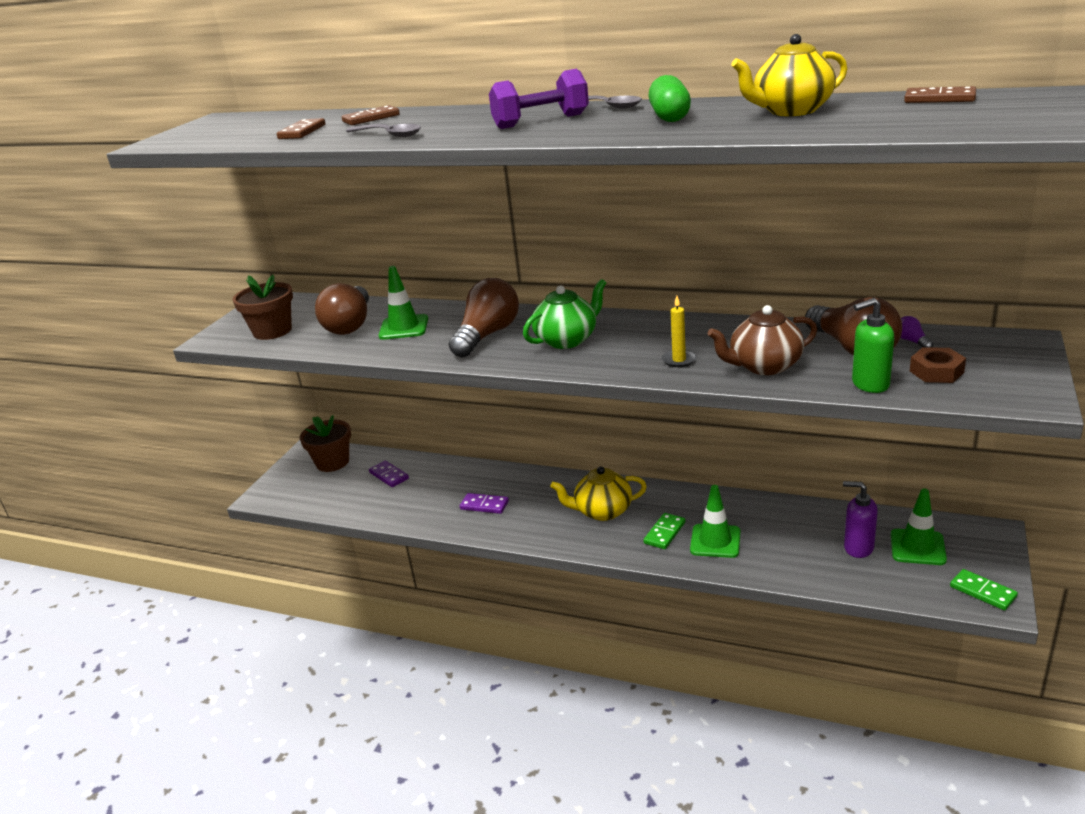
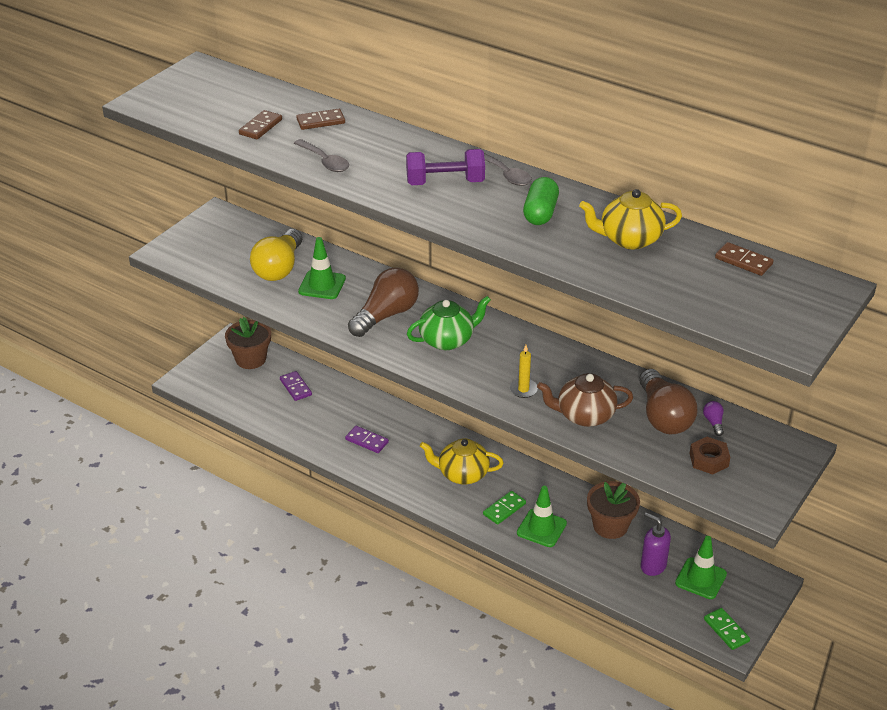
camera: 10 degrees right, 10 degrees up
(272, 331) = (213, 257): brown flower pot -> brown flower pot (610, 526)
(350, 325) = (279, 268): brown light bulb -> yellow light bulb
(869, 384) = (651, 458): green soap dispenser -> none

